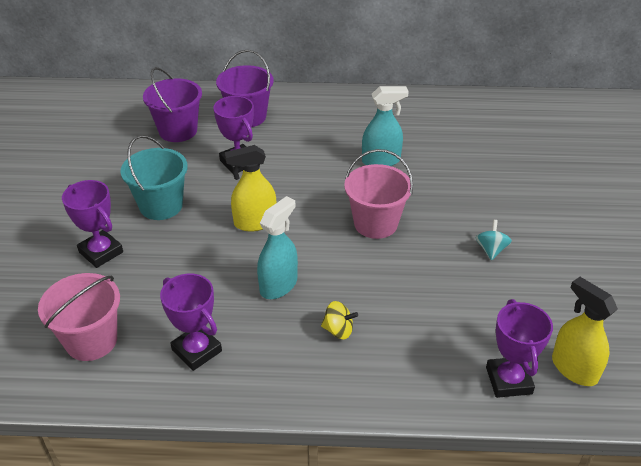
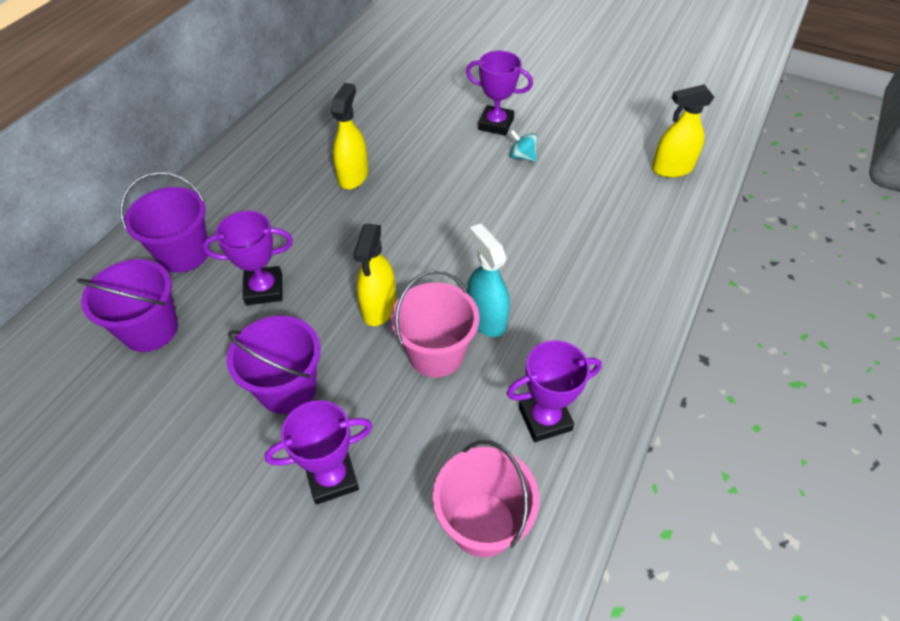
camera: 65 degrees left, 10 degrees up
(161, 206) = (287, 388): turquoise bucket -> purple bucket
(338, 330) = (569, 293): yellow spinning top -> none
(375, 223) = (442, 215): pink bucket -> pink bucket (436, 354)
(381, 161) = (353, 176): turquoise spray bottle -> yellow spray bottle
(508, 380) = (670, 208): purple trophy -> purple trophy (495, 124)

